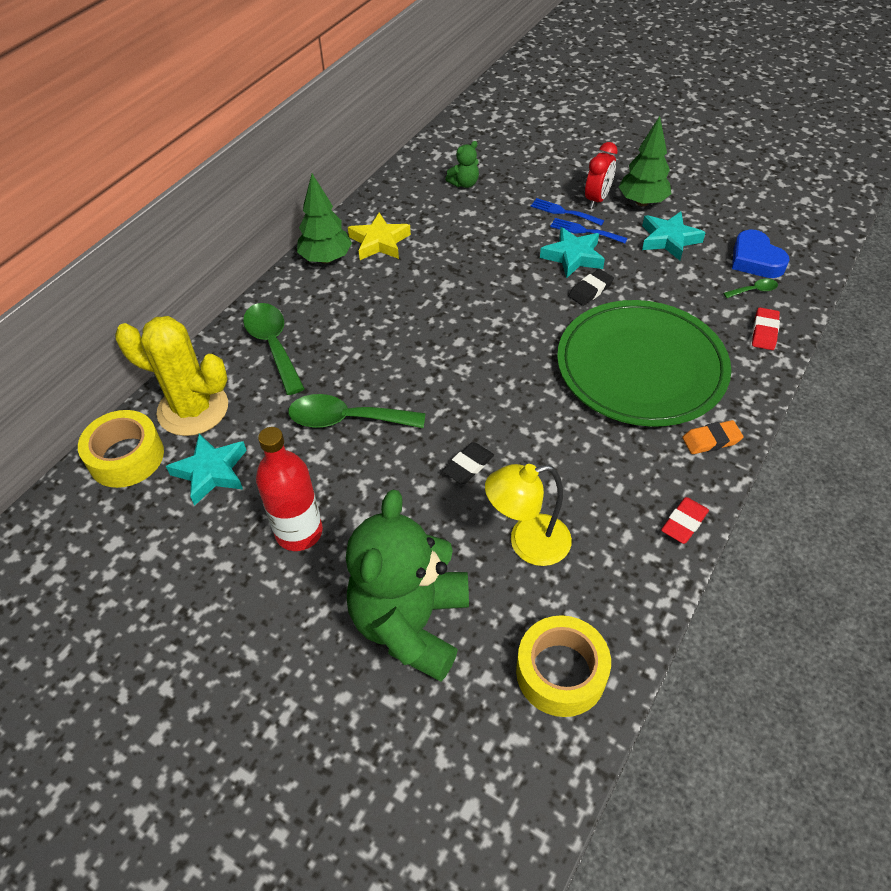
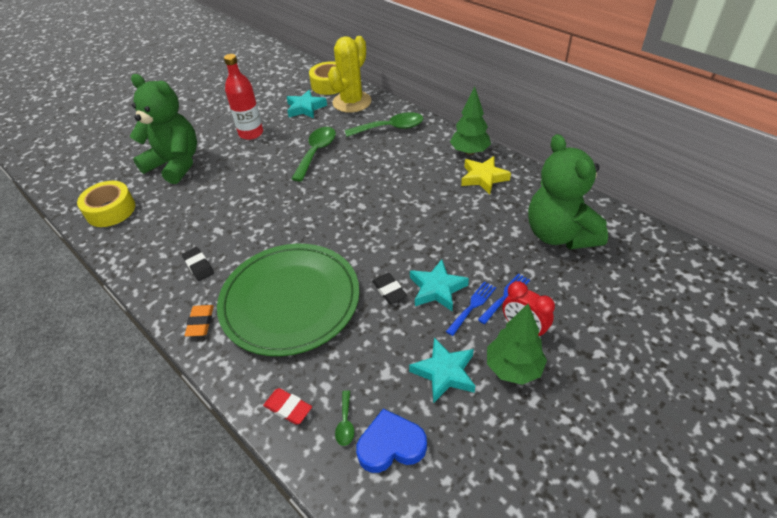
camera: 105 degrees right, 5 degrees down
(464, 183) = (559, 234): green teddy bear -> green teddy bear, size x2.47
(468, 466) = (255, 195): black eraser -> black eraser (199, 266)
(527, 543) = (188, 211): yellow lamp -> none
(684, 523) = (151, 285): red eraser -> none

